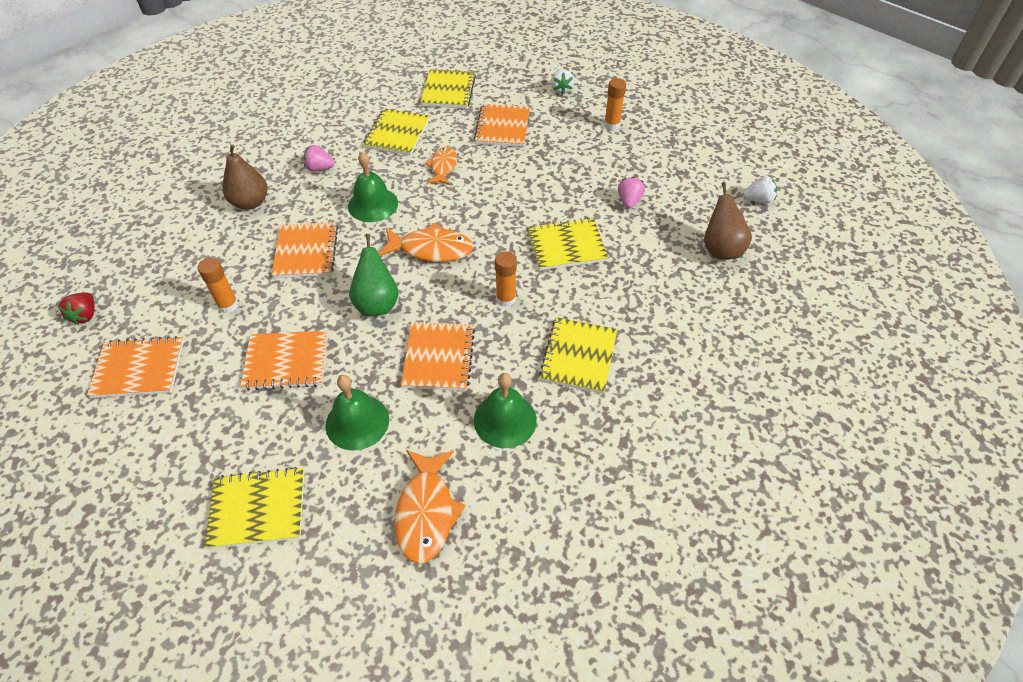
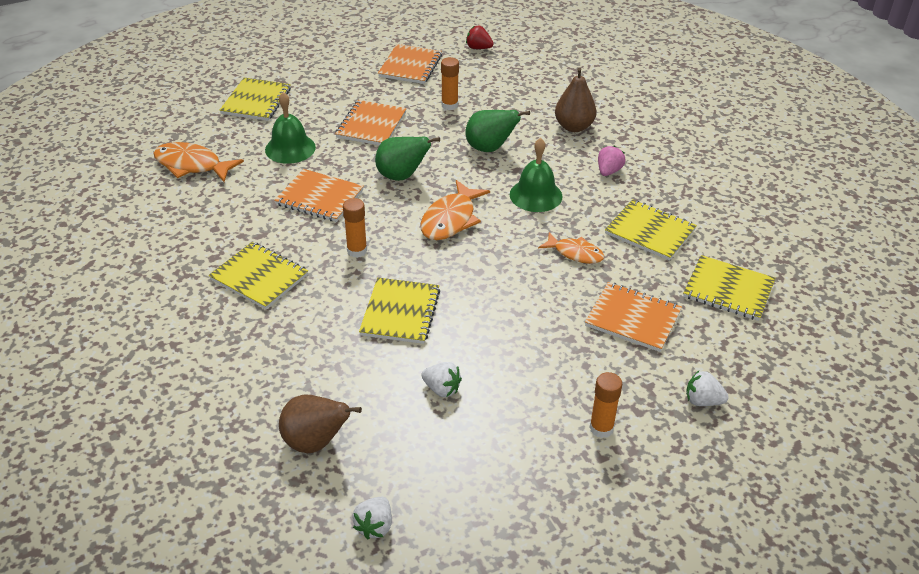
camera: 110 degrees right, 10 degrees down
(306, 252) = (490, 148): orange notebook -> green pear
(505, 420) = (232, 218): green bell -> none
(629, 201) = (441, 389): pink strawberry -> white strawberry

